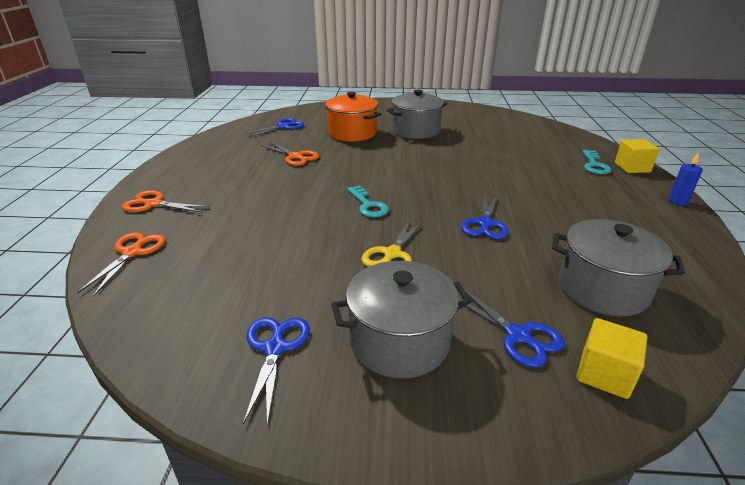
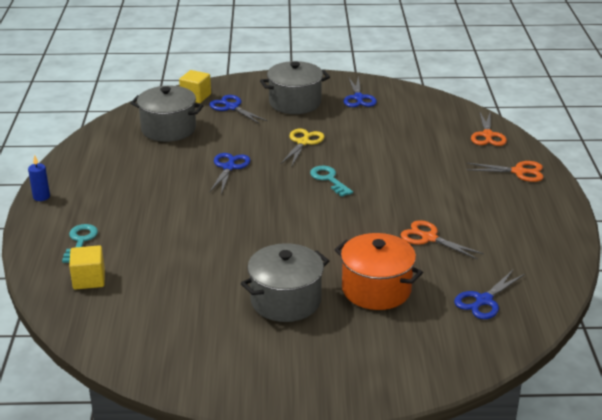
camera: 175 degrees right, 0 degrees up
(632, 168) = (40, 239): yellow cube -> yellow cube (89, 279)

